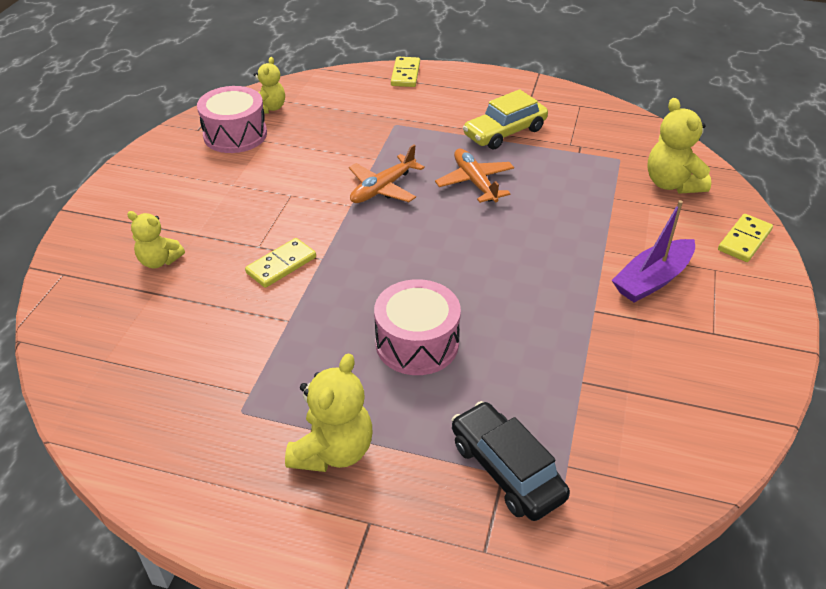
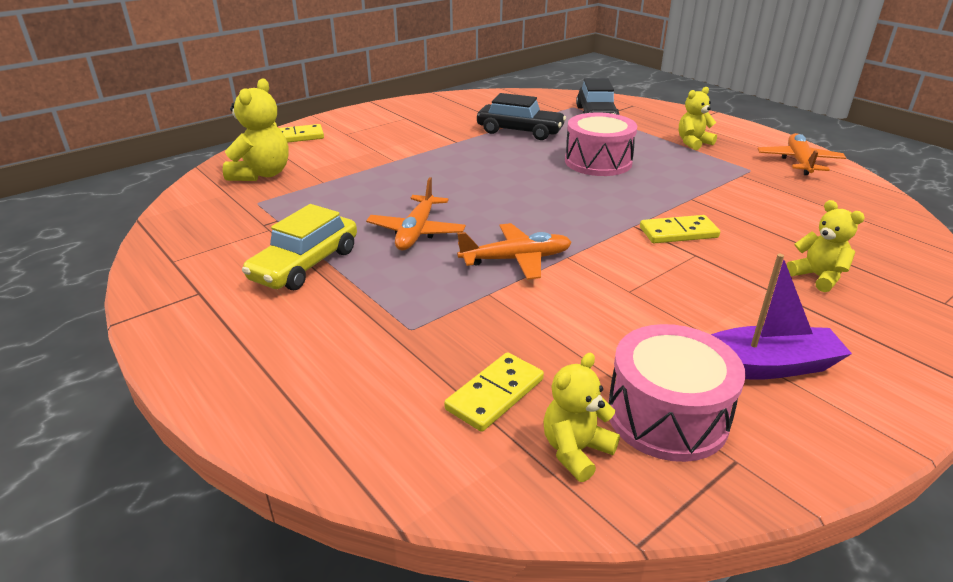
camera: 145 degrees left, 10 degrees down
(182, 465) = (799, 162): none -> orange plane
(333, 451) = (693, 143): yellow teddy bear -> yellow teddy bear, size x0.65
(405, 74) = (274, 417): yellow domino -> yellow domino (495, 394)
(505, 132) = (305, 265): yellow car -> yellow car turned 120 degrees clockwise
(557, 368) = (520, 131): none -> black car
(652, 280) = (394, 141): purple boat -> purple boat (763, 366)

